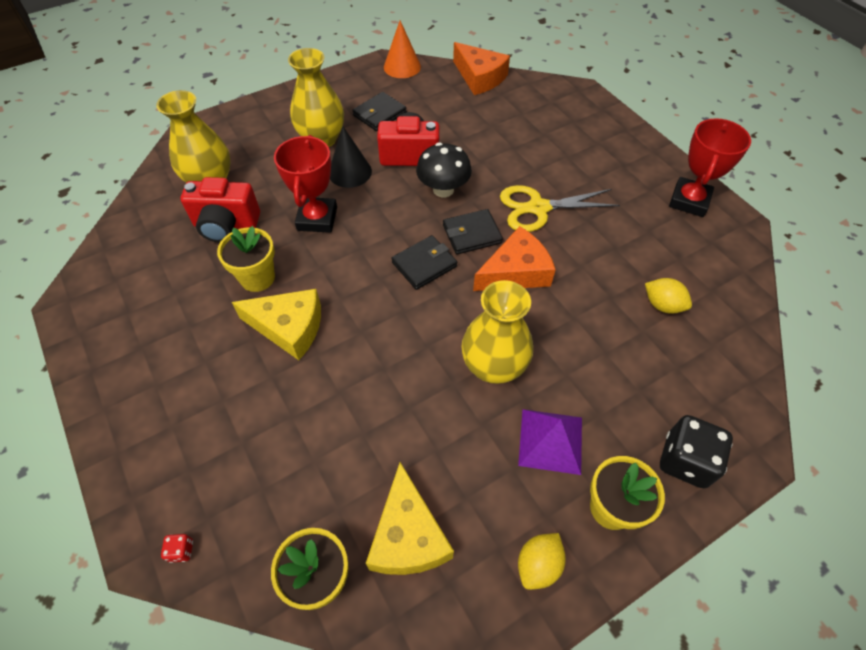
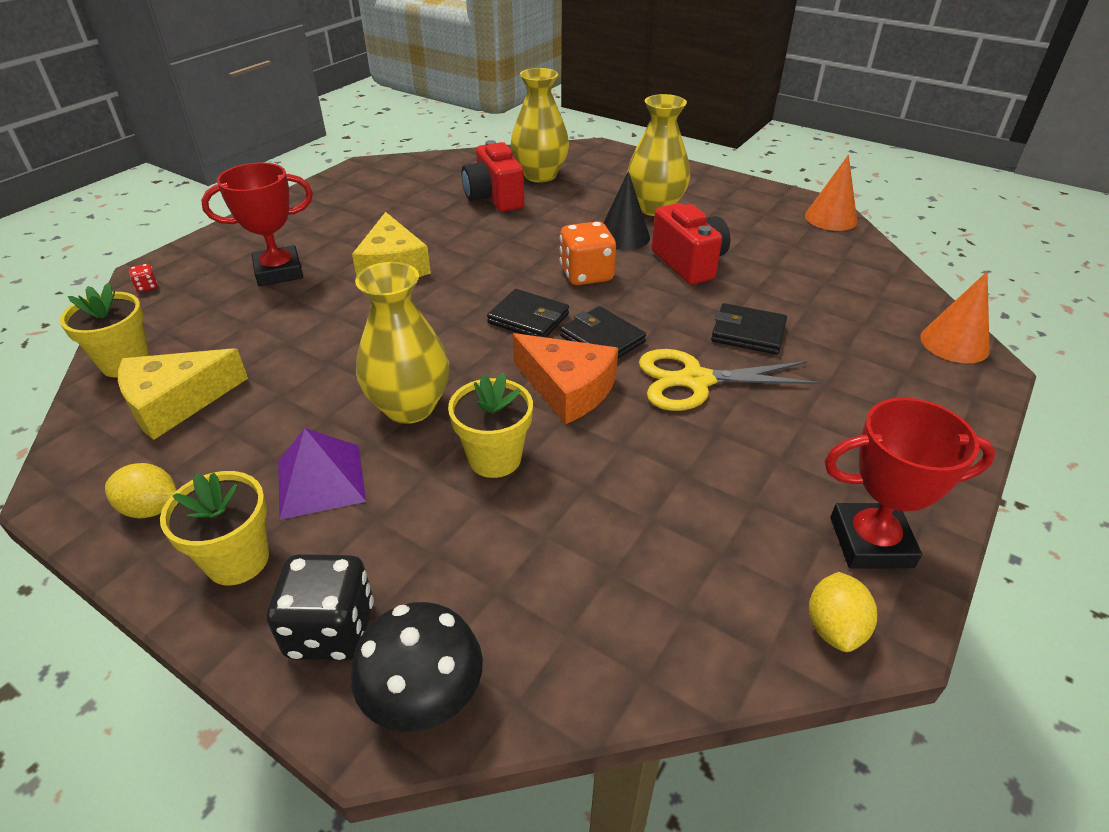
camera: 65 degrees right, 15 degrees down
(257, 278) = (442, 232): yellow flower pot -> yellow flower pot (494, 458)
(317, 219) = (541, 238): red trophy -> red trophy (279, 272)
(379, 114) = (732, 227): black wallet -> black wallet (748, 333)
(388, 212) = (586, 274): none -> orange dice
(443, 189) = (656, 300): black mushroom -> black mushroom (424, 697)
(479, 77) = (888, 273): orange cheese -> none
(538, 208) = (695, 381): yellow scissors -> yellow scissors turned 60 degrees counterclockwise
(558, 91) = (954, 343): none -> orange cone
(662, 305) = (609, 549): yellow lemon -> yellow lemon (834, 628)

